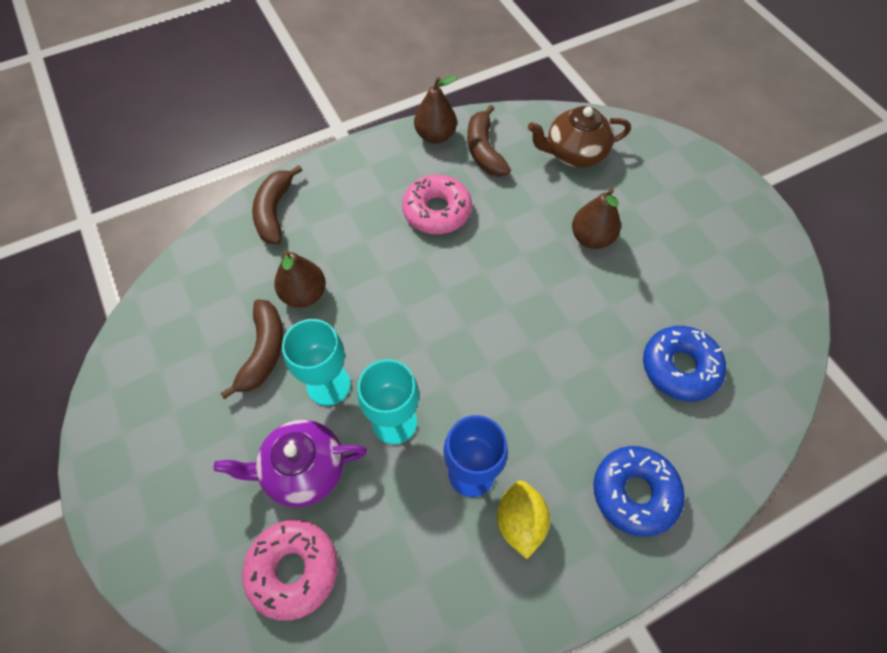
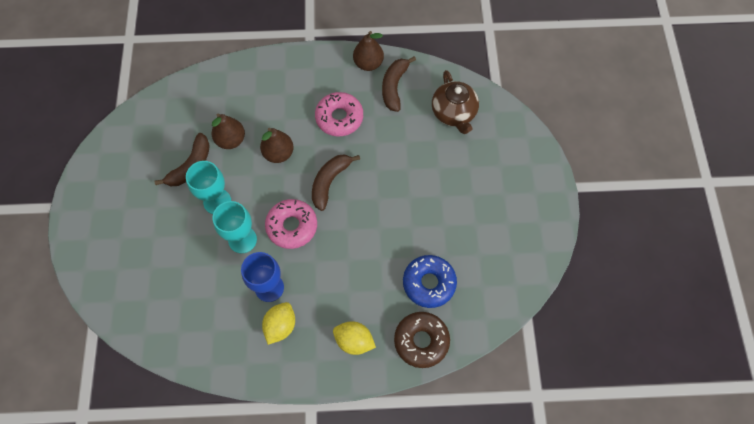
camera: 25 degrees right, 5 degrees up
(274, 211) = (240, 77): brown banana -> brown banana (329, 182)
(293, 570) = (149, 294): pink donut -> pink donut (292, 226)
(303, 470) = (180, 244): purple teapot -> none
(574, 153) = (453, 113): brown teapot -> brown teapot turned 120 degrees counterclockwise
(591, 238) = (427, 177): brown pear -> brown pear (278, 153)
(634, 493) = (354, 341): blue donut -> yellow lemon
(721, 449) = (421, 341): none -> brown donut

